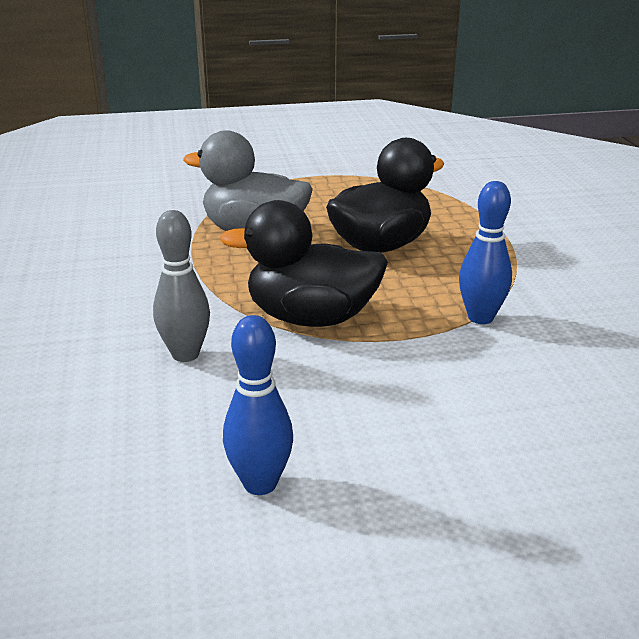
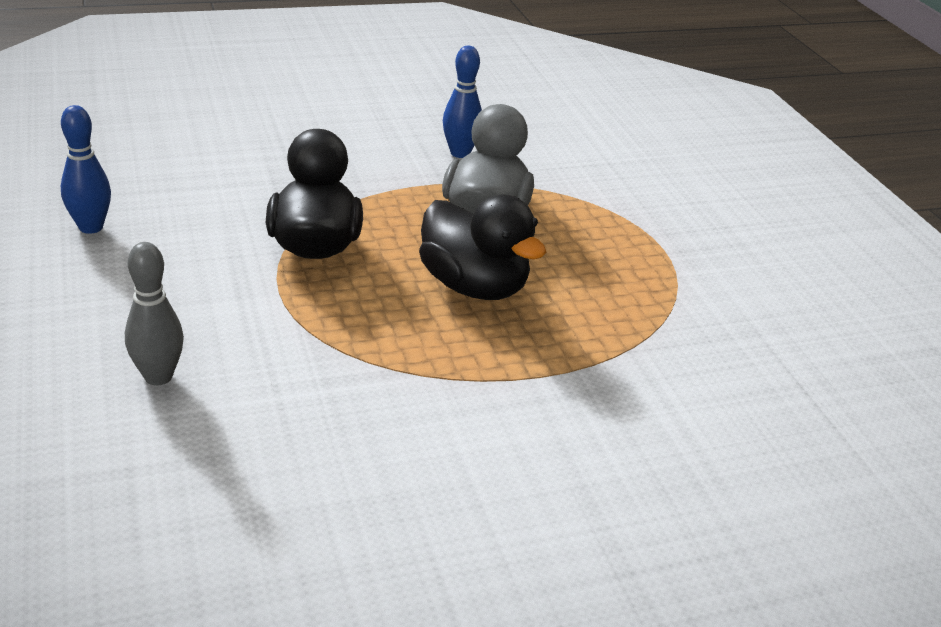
camera: 80 degrees right, 5 degrees up
(185, 354) = (257, 191): grey bowling pin -> grey bowling pin (158, 376)
(480, 317) = (317, 339): blue bowling pin -> blue bowling pin (460, 153)

